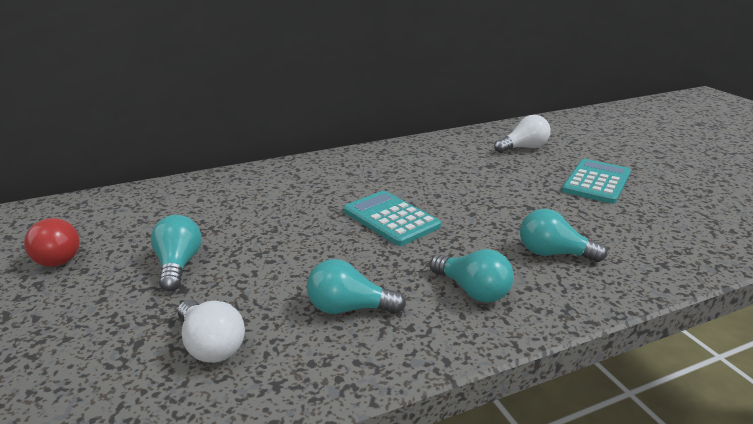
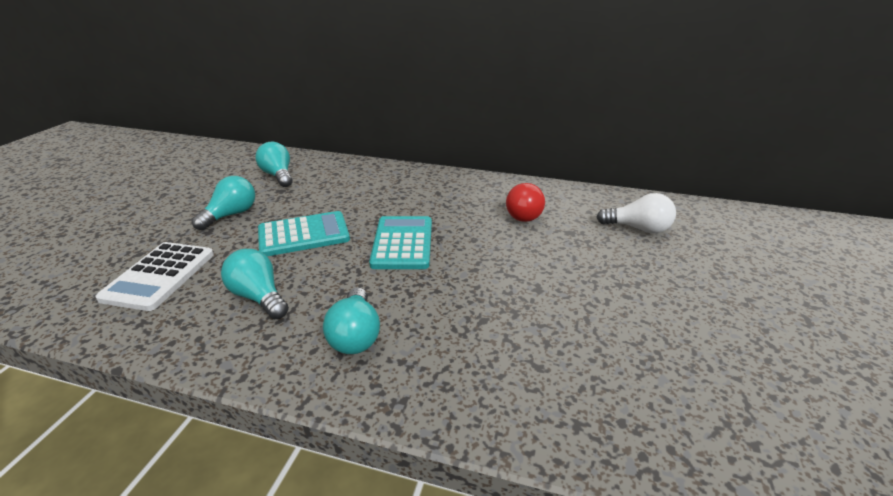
camera: 40 degrees right, 5 degrees up
(55, 257) = (193, 182): red light bulb -> red light bulb (522, 214)
(211, 345) = (159, 276): white light bulb -> white calculator
(553, 254) = (479, 344): turquoise light bulb -> turquoise light bulb (278, 176)
(596, 182) = (661, 297): turquoise calculator -> turquoise calculator (304, 235)

